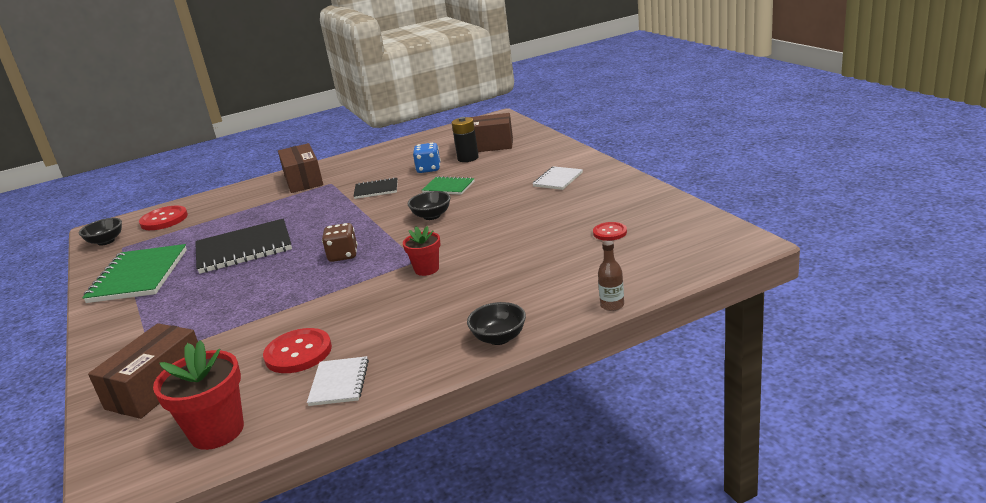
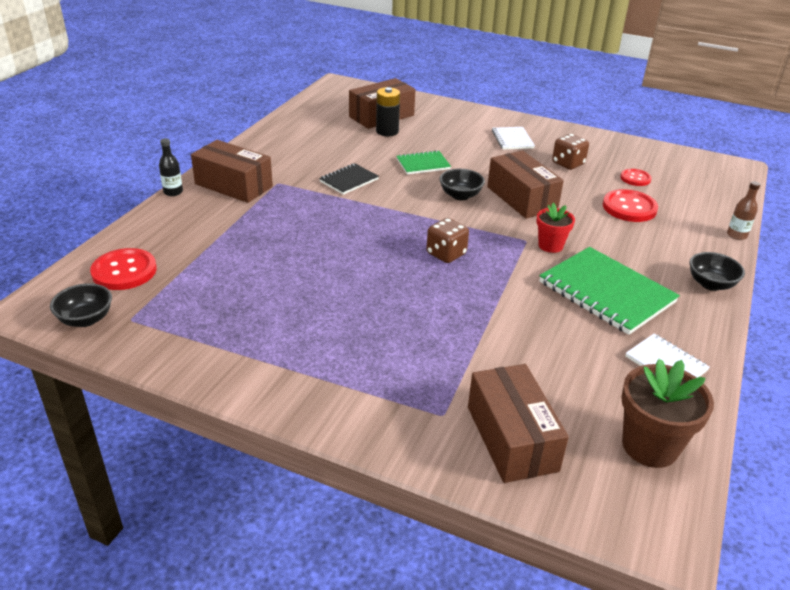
camera: 45 degrees left, 10 degrees up
(139, 276) = (237, 343): green notebook -> green notebook (606, 292)
(217, 431) = (650, 446): red flower pot -> brown flower pot
(244, 249) = (316, 276): black notebook -> none
(265, 178) = (173, 192): none -> black bottle
(298, 353) = (583, 354): red button -> red button (629, 207)
(429, 169) = (366, 149): blue dice -> none
(474, 228) = (521, 198): none -> brown box
(569, 208) = (568, 164): none -> brown dice

